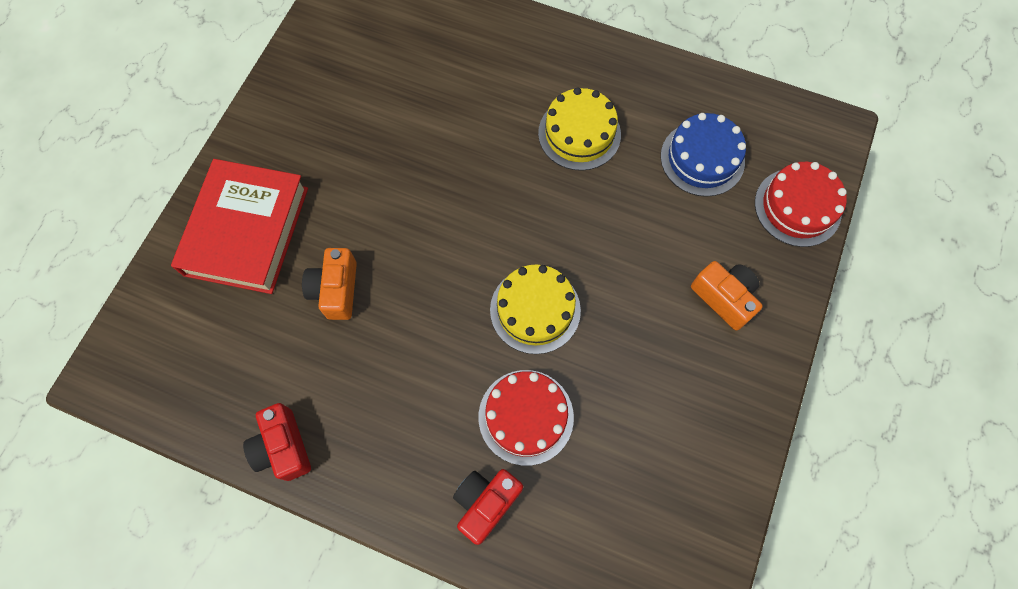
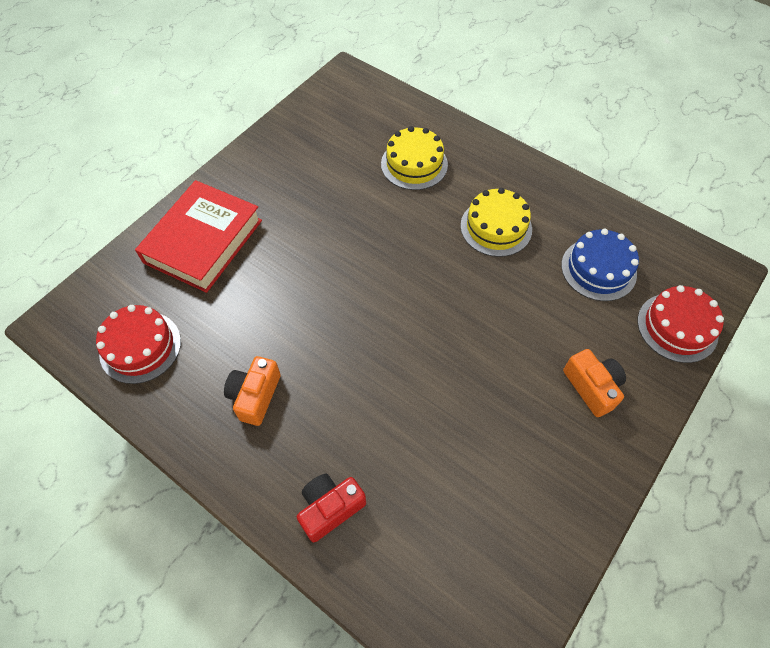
camera: 15 degrees right, 10 degrees down
(283, 447) = (174, 415): red camera -> none
(336, 290) = (258, 301): orange camera -> orange camera (255, 396)
(526, 417) = (386, 443): red cake -> red cake (140, 347)
(535, 310) = (420, 357): yellow cake -> yellow cake (414, 164)

